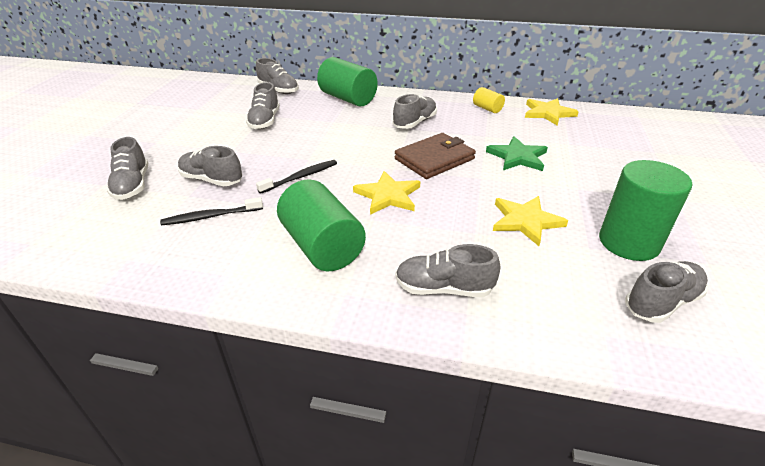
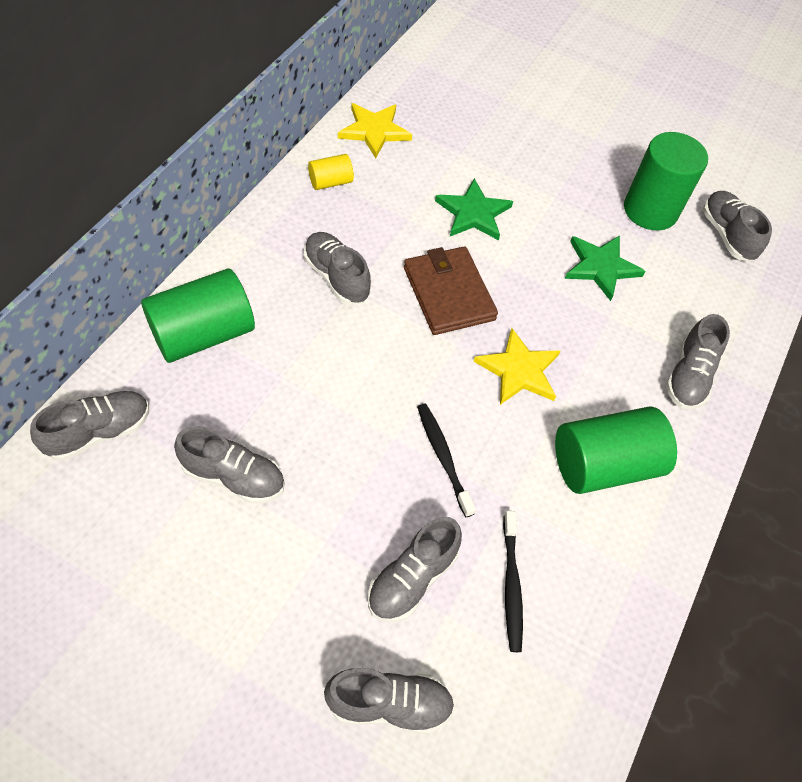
camera: 80 degrees left, 20 degrees up
(525, 221) = (600, 267): yellow star -> green star

